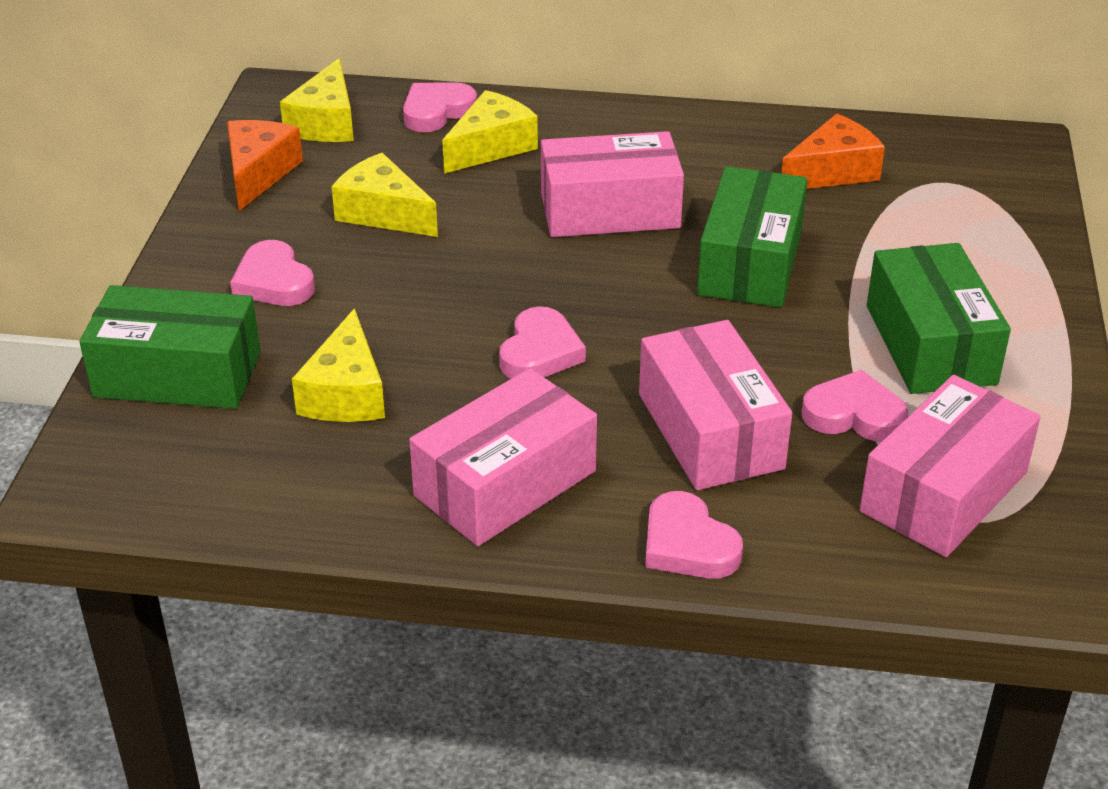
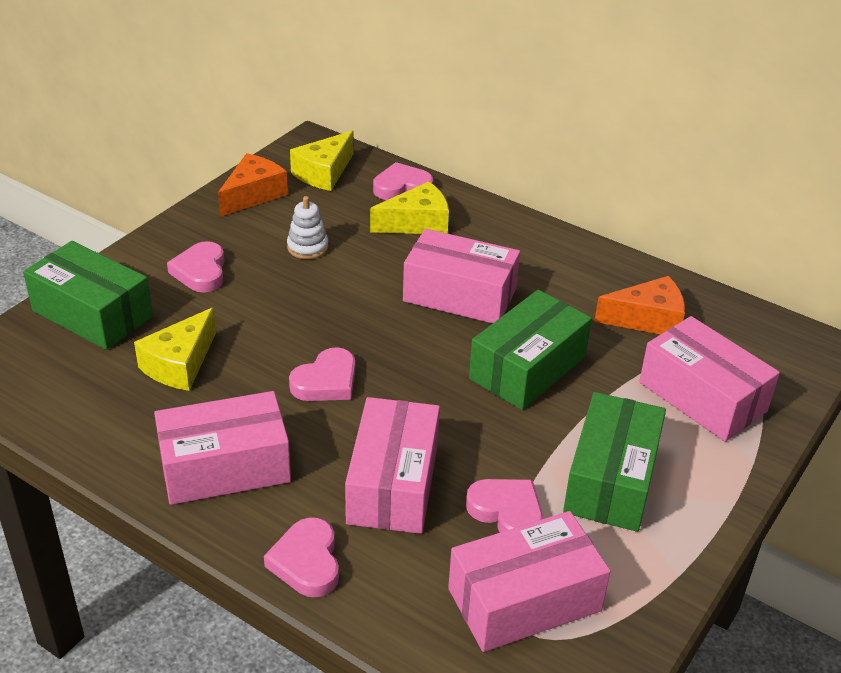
camera: 25 degrees right, 0 degrees up
(383, 213) = (307, 247): yellow cheese -> white stacking toy
(951, 231) = (702, 397): none -> pink box

